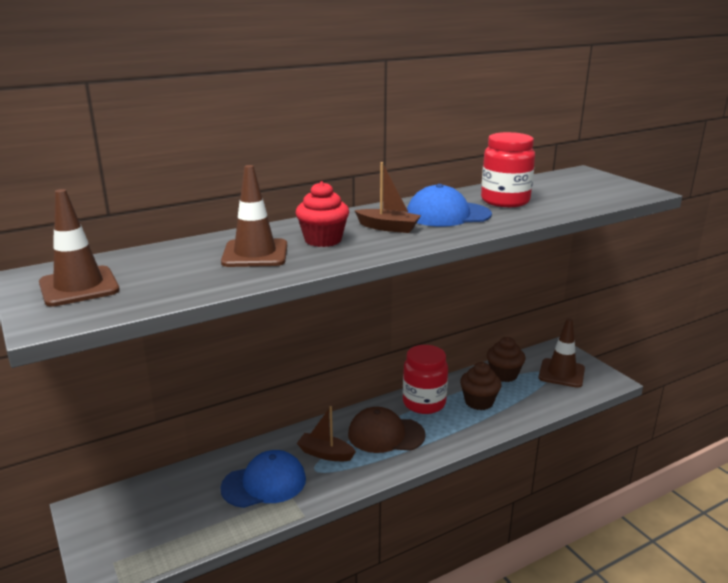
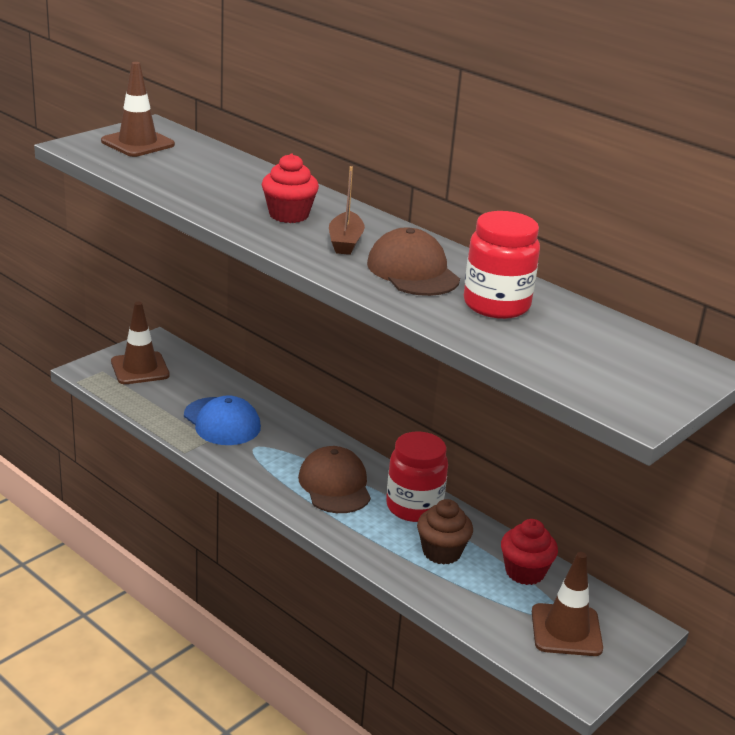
camera: 70 degrees right, 5 degrees up
(255, 254) = (236, 191): brown traffic cone -> brown traffic cone (140, 369)
(325, 454) = (282, 450): brown boat -> none
(448, 215) = (413, 271): blue cap -> brown cap
(504, 375) = (525, 572): brown cupcake -> red cupcake

